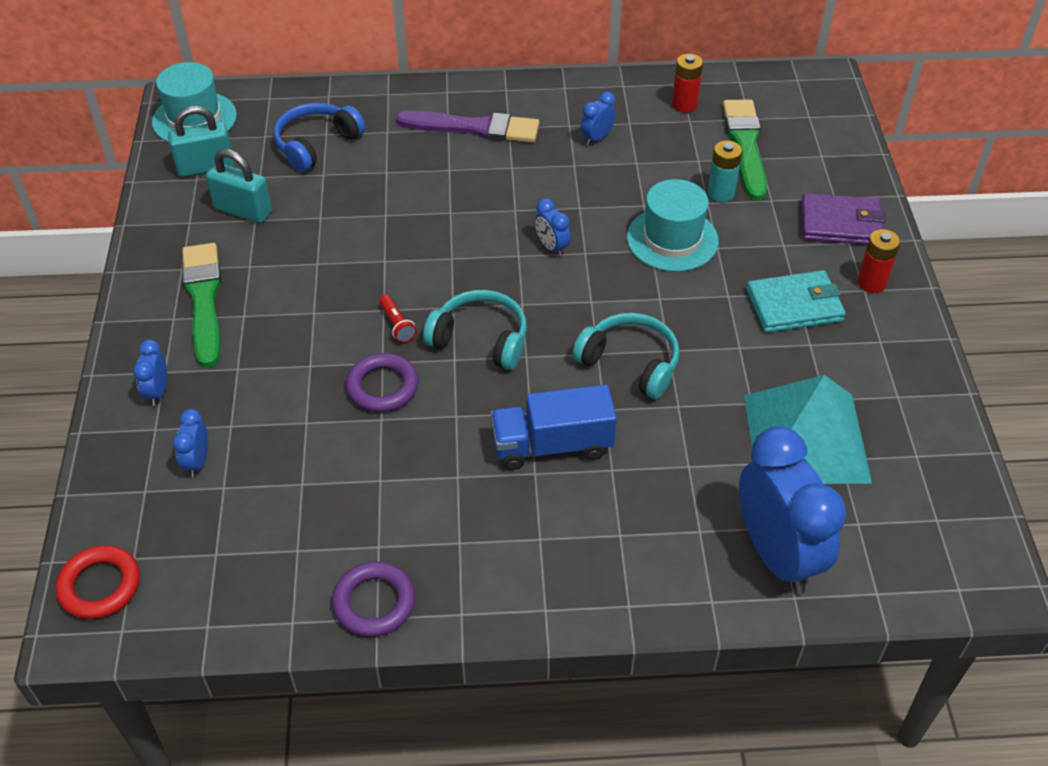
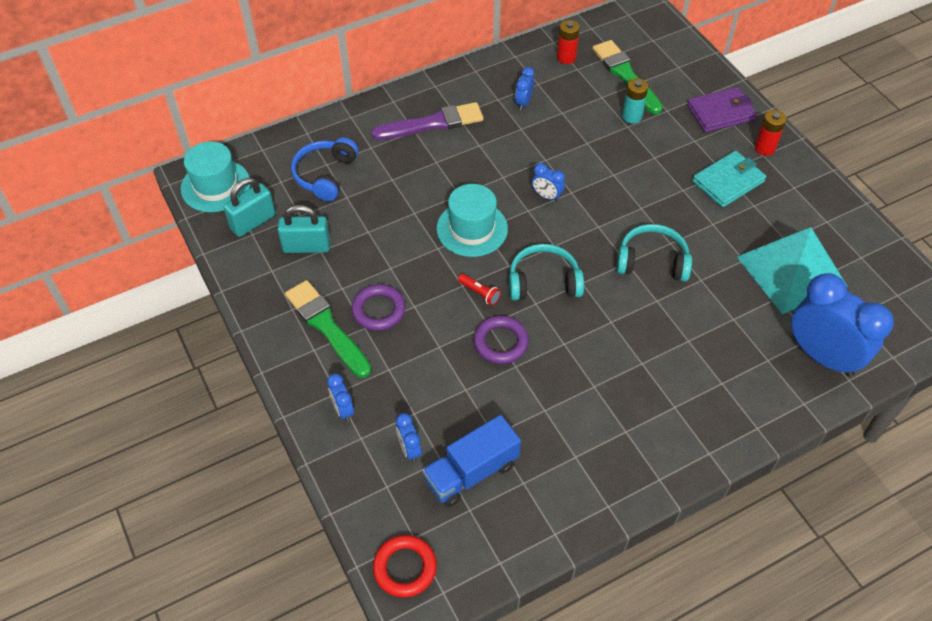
camera: 25 degrees left, 5 degrees up
(374, 602) = (599, 496): purple ring -> purple ring (378, 310)
(552, 445) = (640, 339): blue truck -> blue truck (471, 472)
(672, 239) = (622, 162): turquoise hat -> turquoise hat (472, 229)

